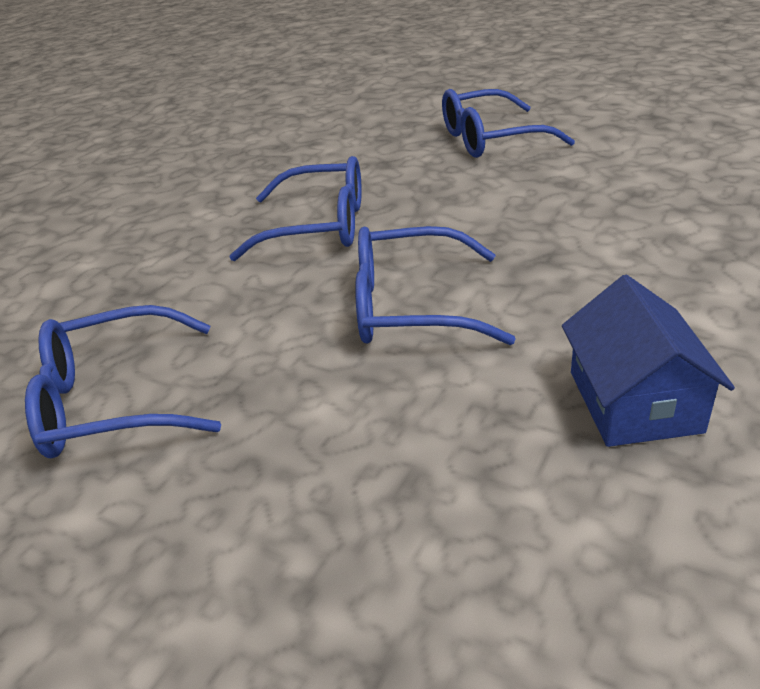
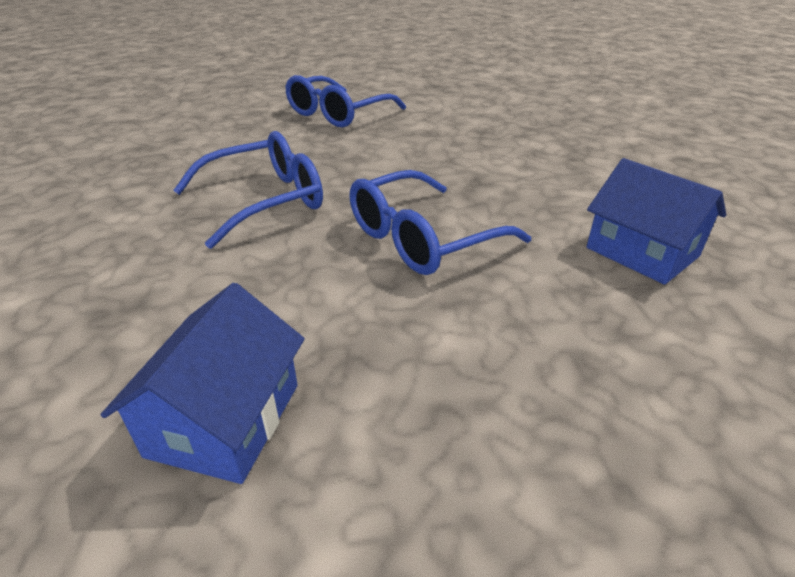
camera: 40 degrees left, 0 degrees up
(114, 401) = (225, 419): blue glasses -> blue house

